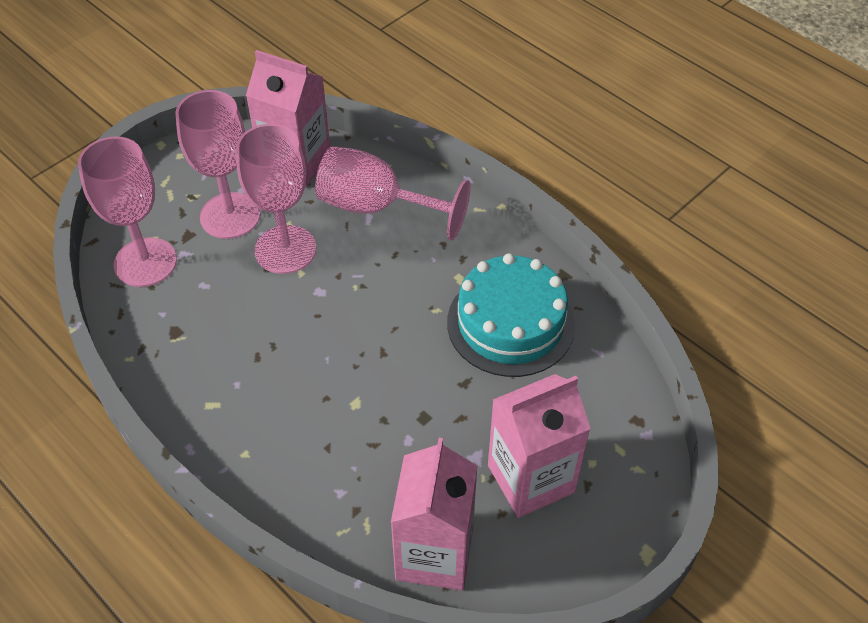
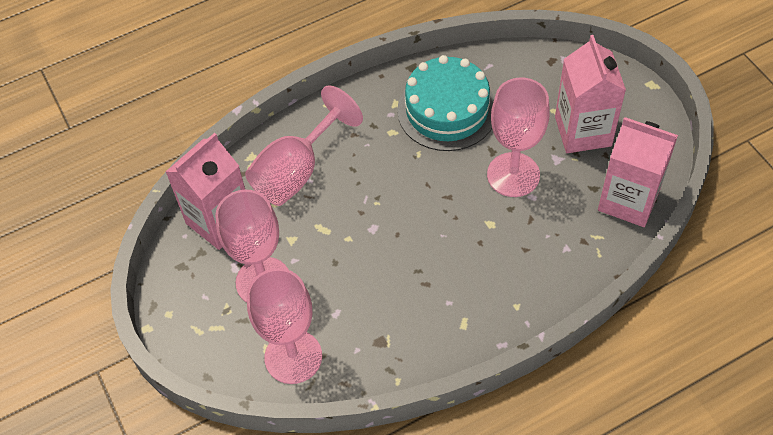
camera: 70 degrees left, 5 degrees up
(285, 249) = (319, 245): pink goblet -> pink goblet (513, 175)

